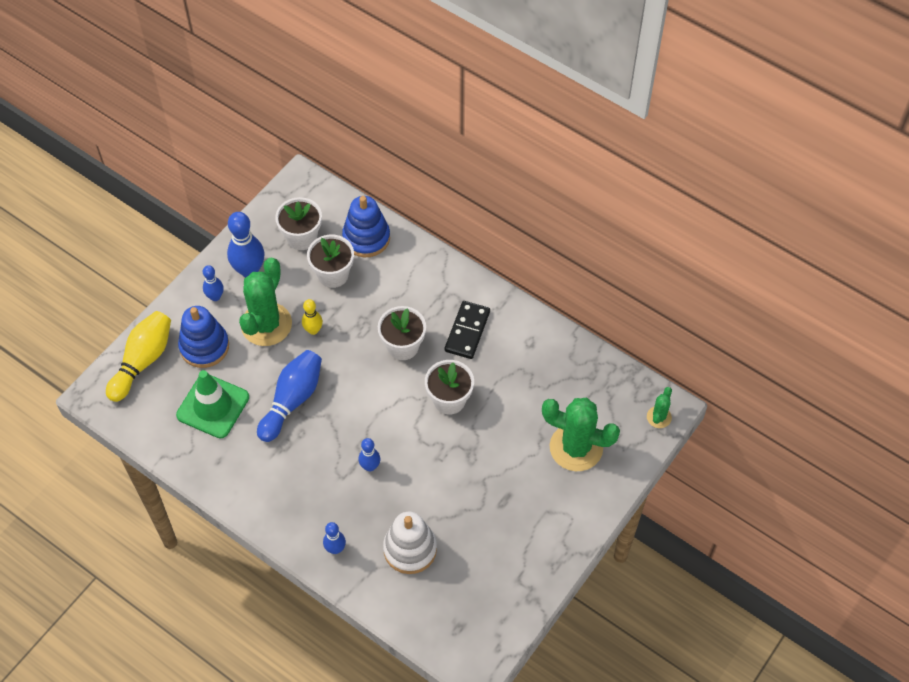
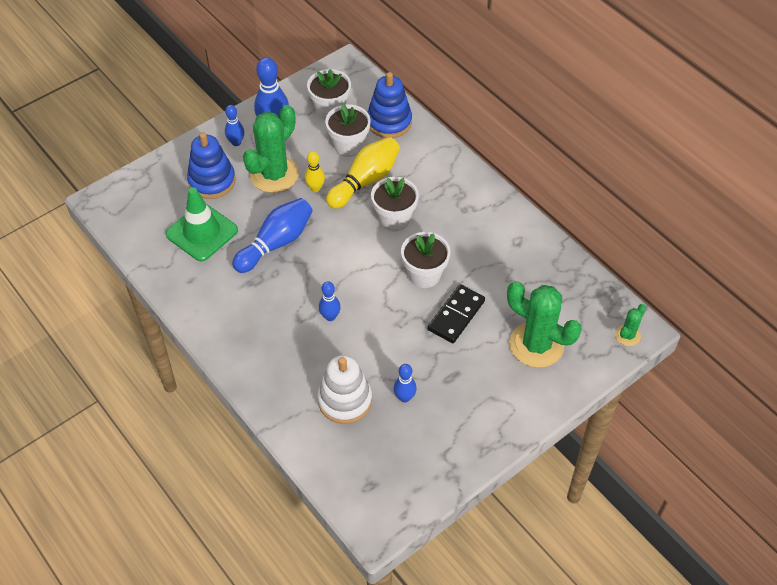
camera: 15 degrees right, 5 degrees down
(143, 361) = (153, 181): yellow bowling pin -> yellow bowling pin (365, 181)
(335, 549) = (273, 383): blue bowling pin -> blue bowling pin (404, 397)
(467, 331) = (459, 219): black domino -> black domino (456, 315)

